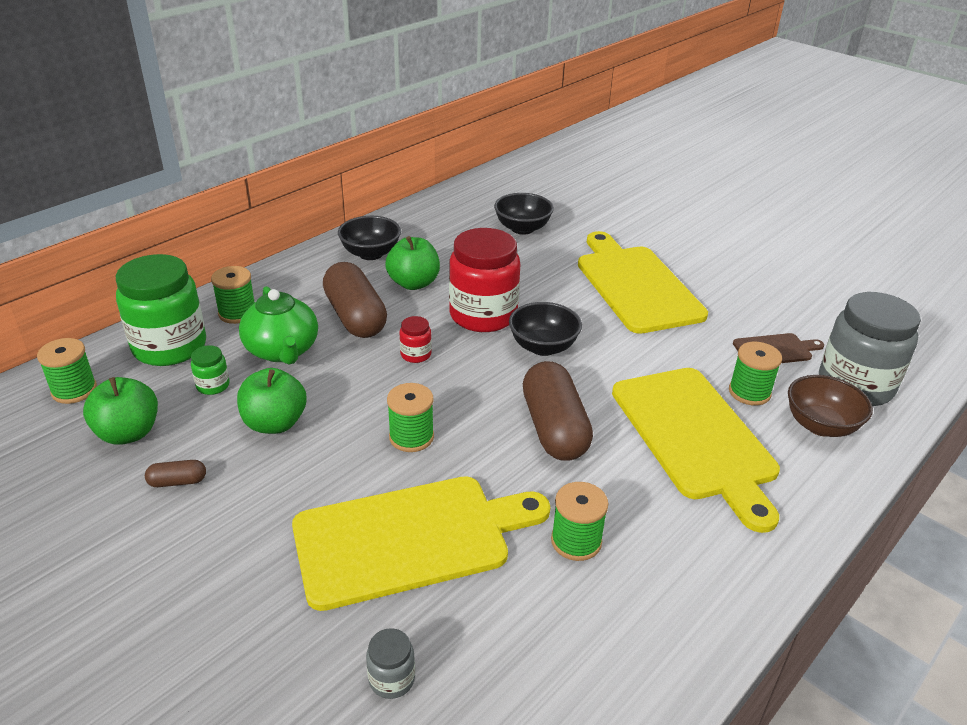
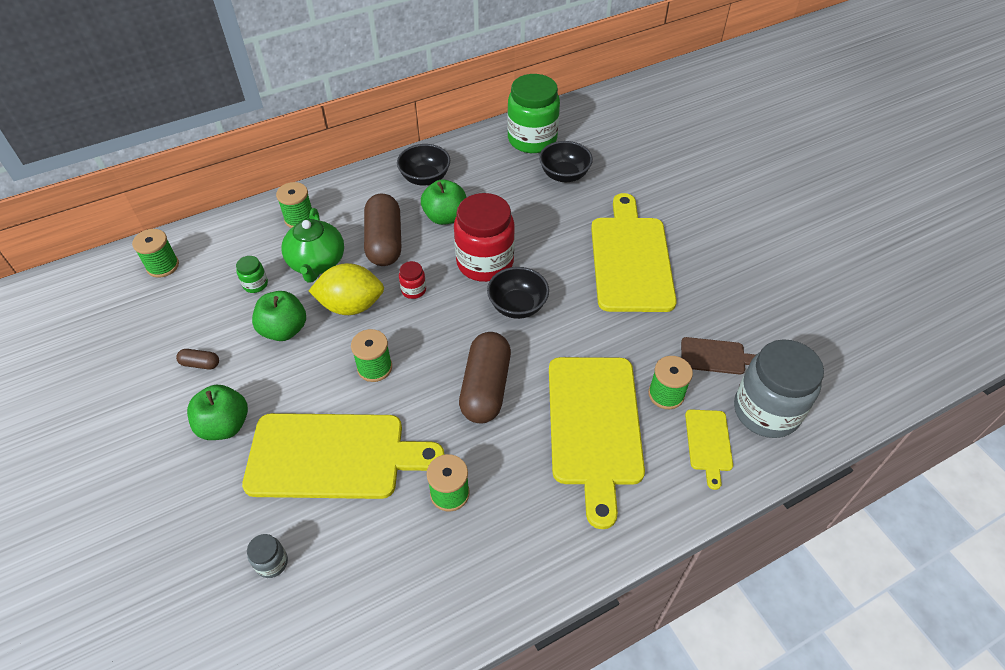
camera: 20 degrees right, 15 degrees up
(128, 433) = (184, 313): green apple -> green apple (225, 425)
(170, 347) = (240, 241): green jar -> green jar (532, 139)
(348, 383) = (351, 305): none -> yellow lemon
(820, 425) = (708, 443): brown bowl -> yellow cutting board

